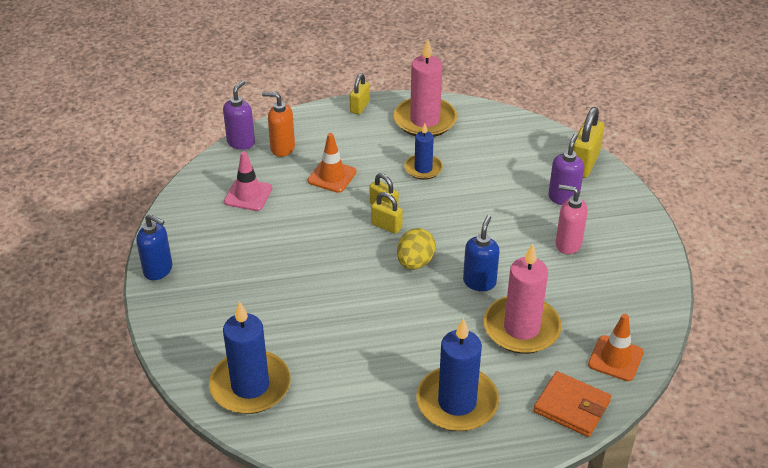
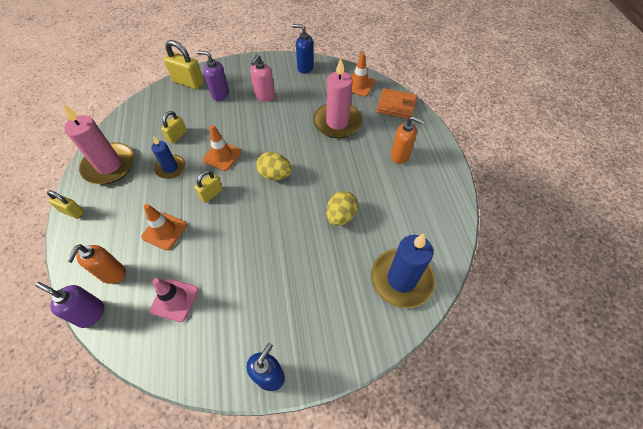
camera: 90 degrees left, 15 degrees up
(347, 328) = (340, 216): none -> yellow egg
(386, 226) = (233, 192): yellow padlock -> yellow padlock (177, 136)
(445, 211) = (222, 156): none -> orange traffic cone
(457, 402) = (400, 156): blue candle -> orange soap dispenser
(479, 282) = (296, 140): blue soap dispenser -> blue soap dispenser (305, 68)
(571, 406) = (396, 105): orange wallet -> orange wallet turned 75 degrees clockwise

